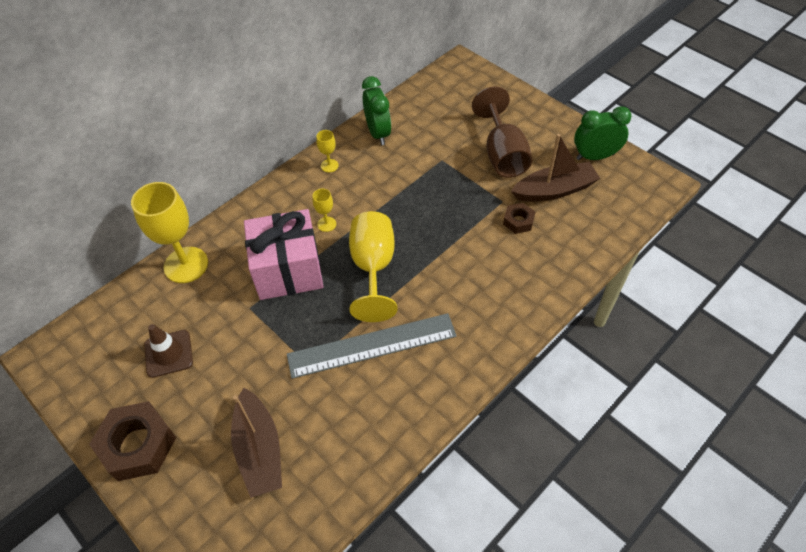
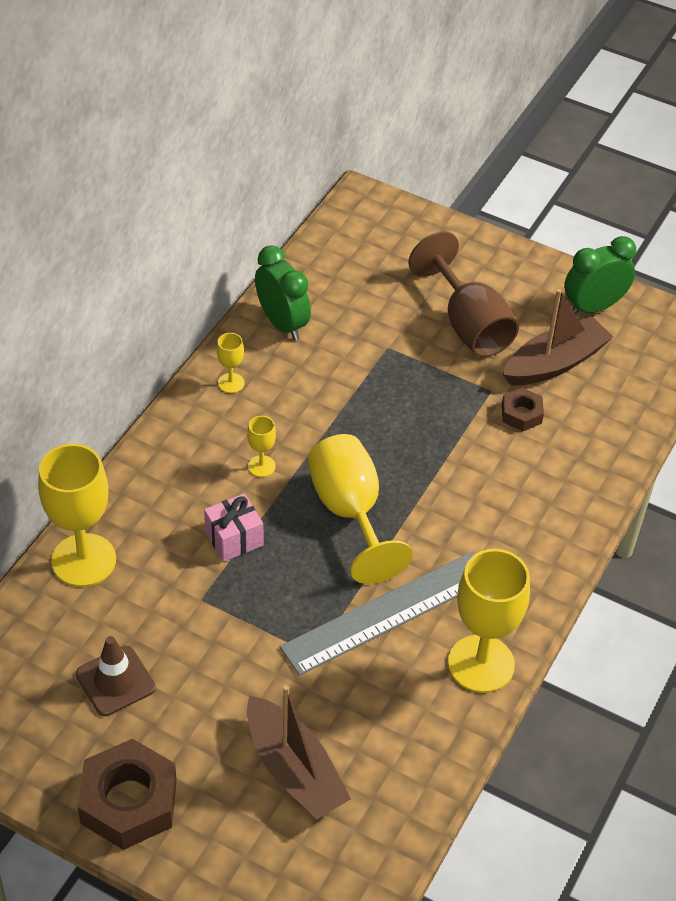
camera: 20 degrees left, 5 degrees down
(288, 270) = (234, 538): pink gift -> pink gift, size x0.50
(424, 400) = (481, 664): none -> yellow goblet

